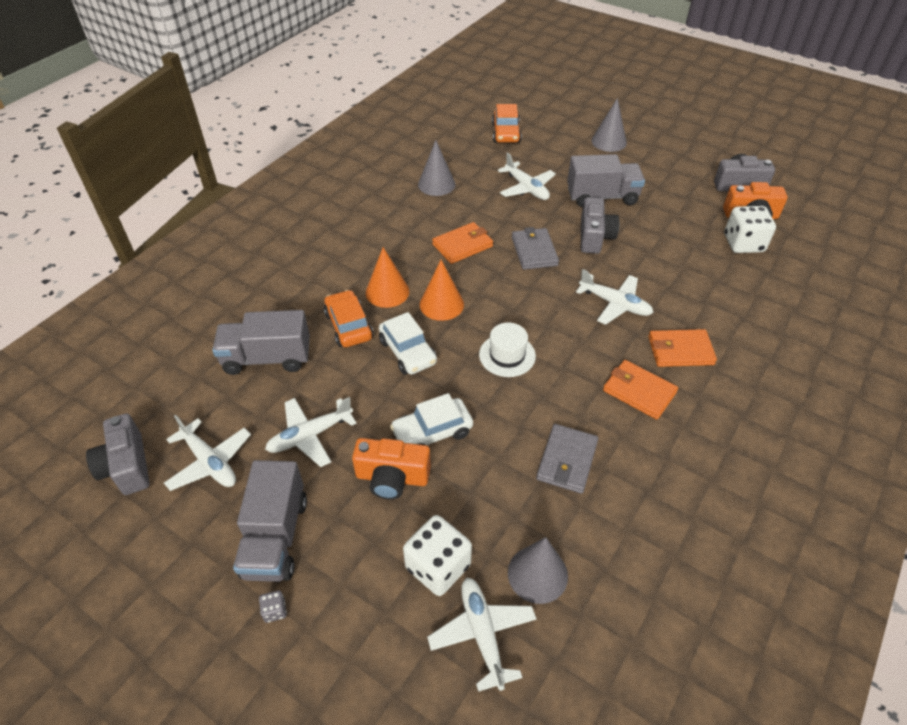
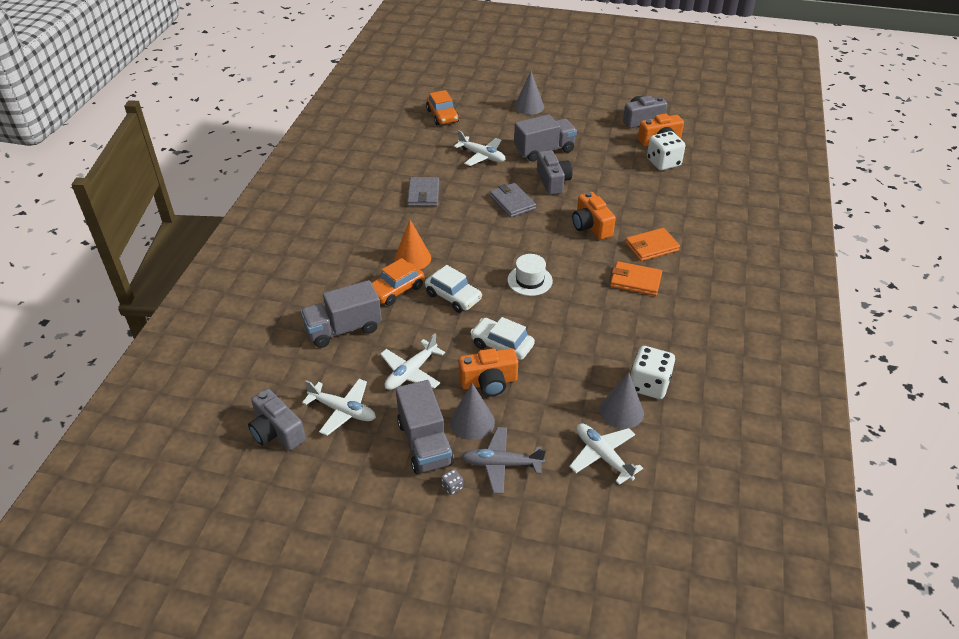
camera: 20 degrees left, 5 degrees down
(349, 326) = (396, 290): orange car -> orange car turned 90 degrees counterclockwise
(349, 599) = (501, 464): none -> grey plane
(432, 432) = (502, 345): white car -> white car turned 75 degrees clockwise
(436, 184) = (407, 168): grey cone -> grey cone (472, 422)
(438, 566) = (552, 427): white dice -> white dice (649, 385)
(441, 304) = (461, 257): orange cone -> none
(462, 245) = (454, 210): orange wallet -> none
(567, 460) = (607, 338): grey wallet -> grey wallet (423, 194)
(615, 304) = (591, 226): white plane -> orange camera

